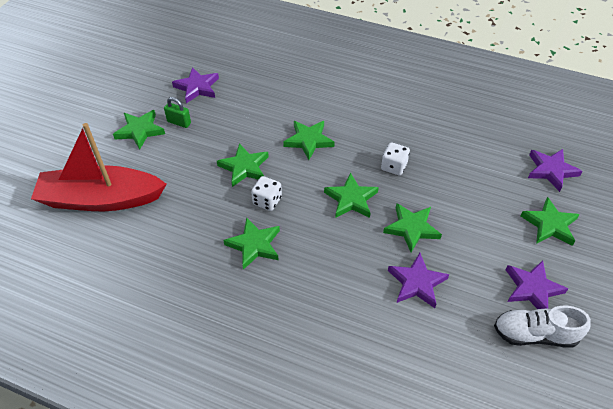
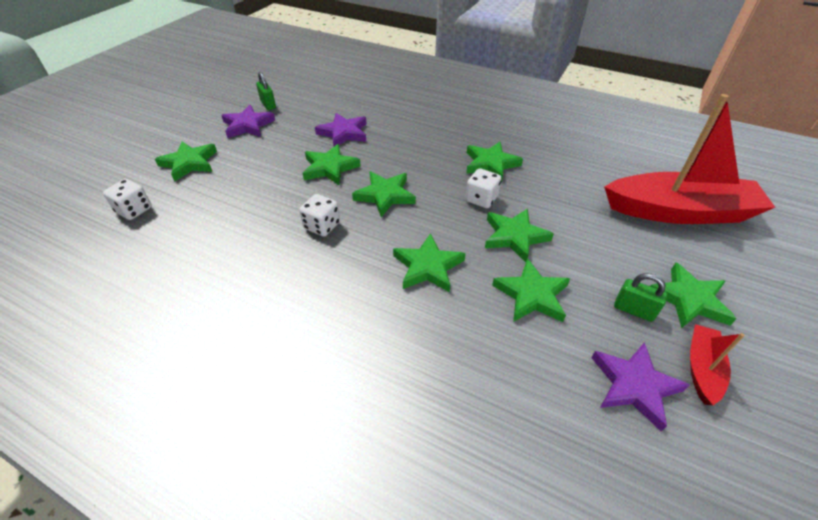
camera: 175 degrees left, 5 degrees down
(157, 96) = (702, 368): none -> red boat
(240, 127) = (531, 295): none -> green star
(534, 334) = (268, 104): white shoe -> green padlock
(551, 170) = (134, 210): purple star -> white dice

